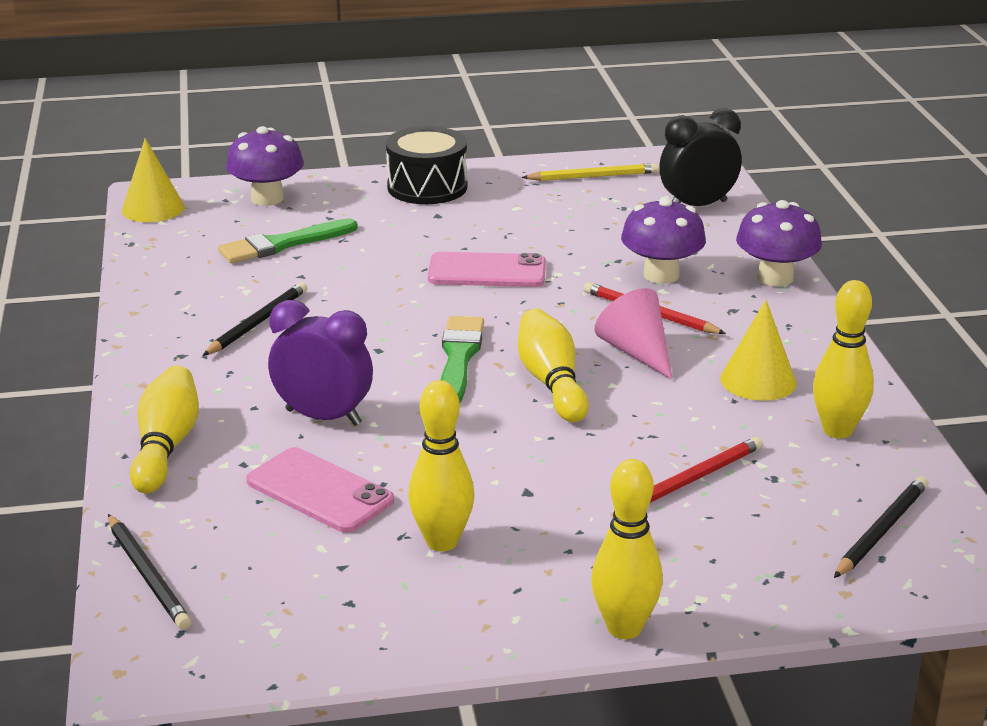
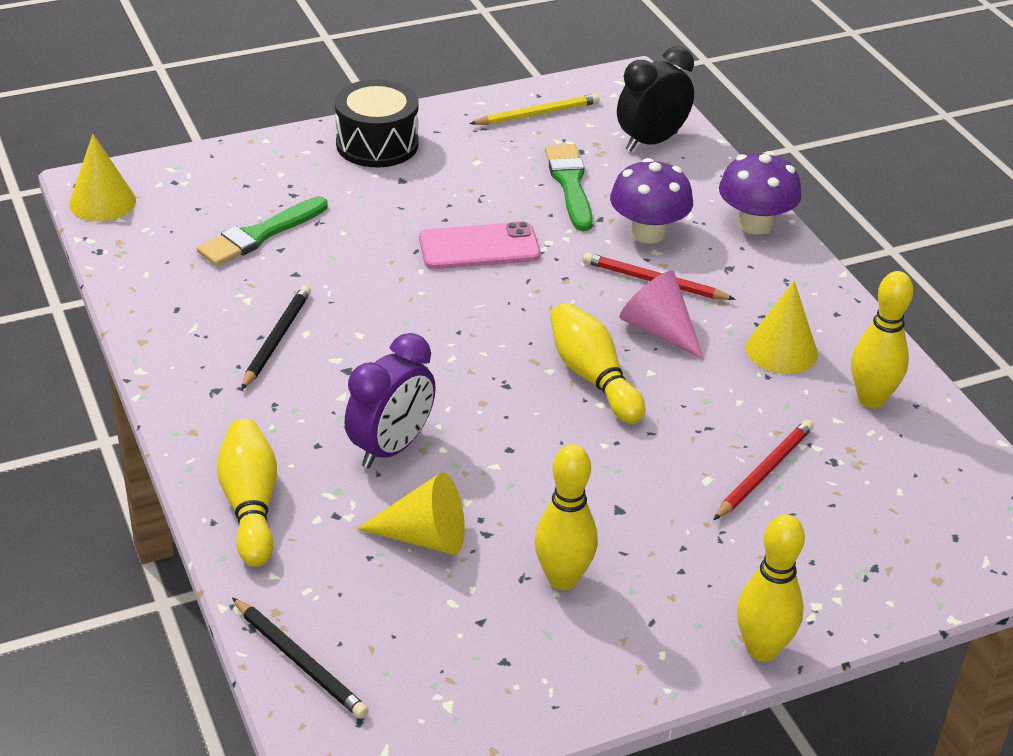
camera: 15 degrees left, 10 degrees up
(267, 198) = (218, 176): purple mushroom -> none
(320, 491) = (424, 537): pink phone -> yellow cone
(323, 417) = (391, 448): purple clock -> purple clock turned 120 degrees clockwise
(459, 358) = (493, 359): green brush -> green brush (570, 184)
(881, 530) = (945, 507): black pencil -> none

